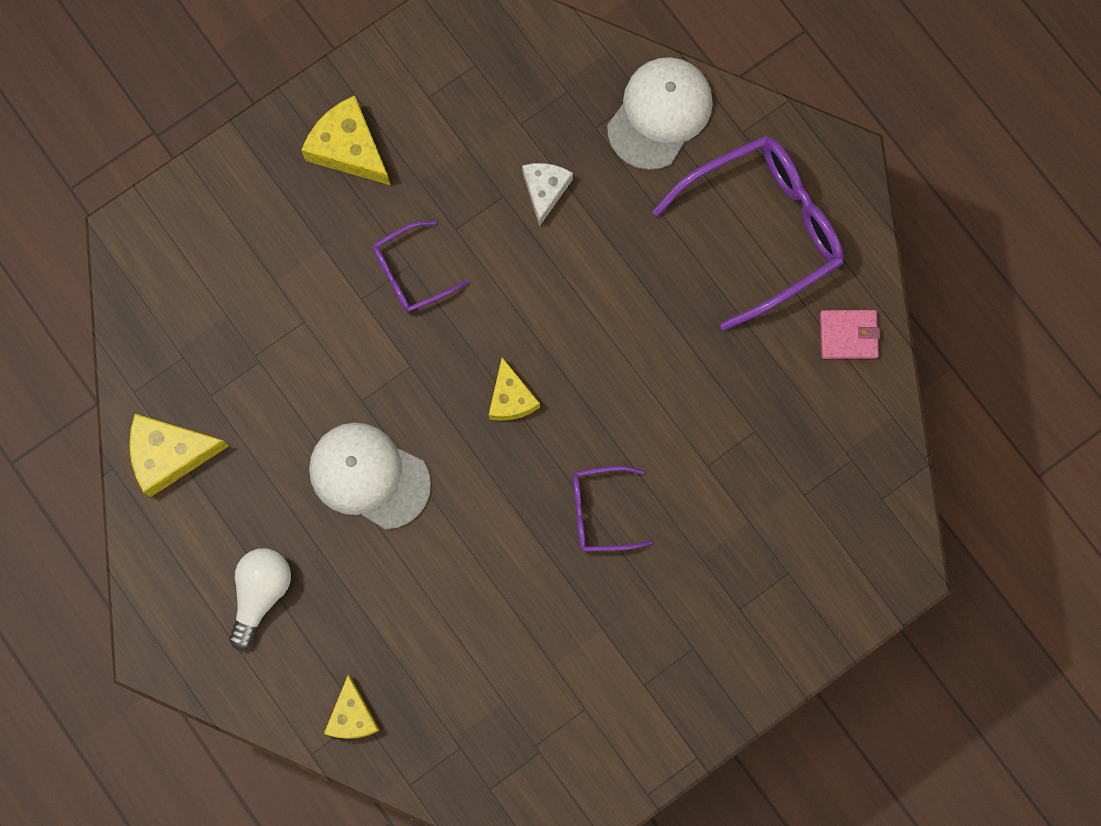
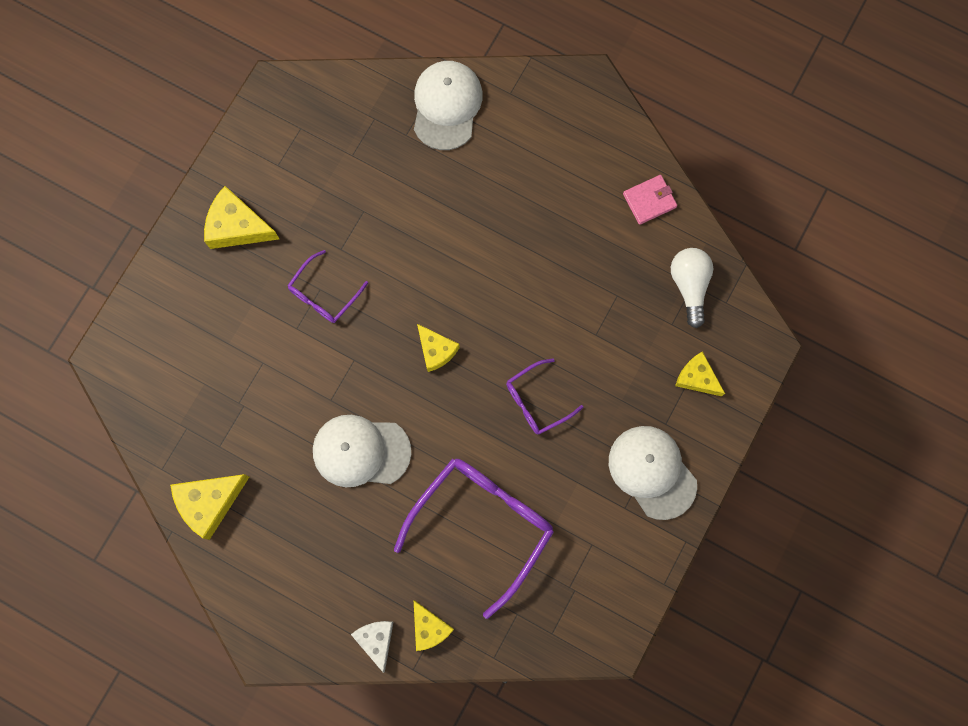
camera: 25 degrees left, 0 degrees up
(261, 594) = (322, 571): white light bulb -> white light bulb (689, 286)
(545, 190) = (391, 194): white cheese -> white cheese (376, 640)
(696, 657) = (652, 472): none -> white cap
(764, 229) = (556, 154): purple glasses -> purple glasses (483, 524)
(803, 571) = (697, 377): none -> yellow cheese

